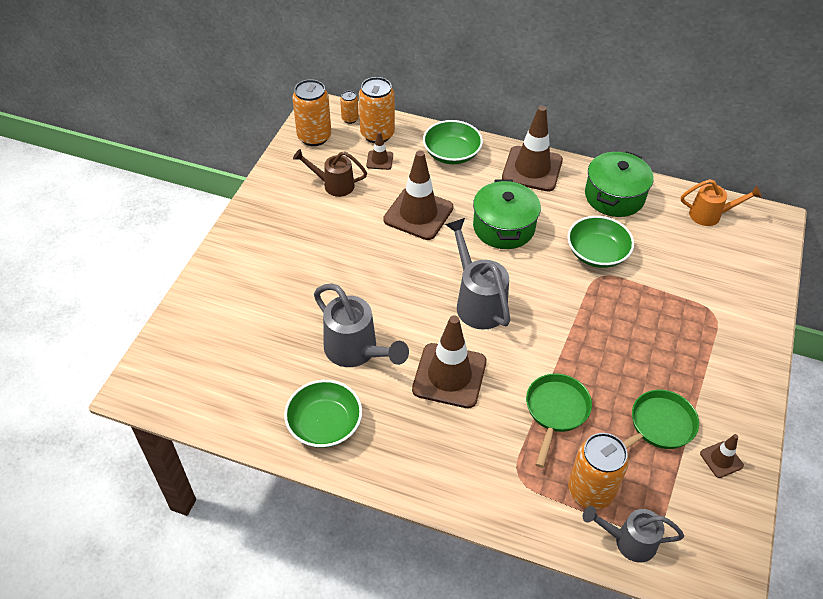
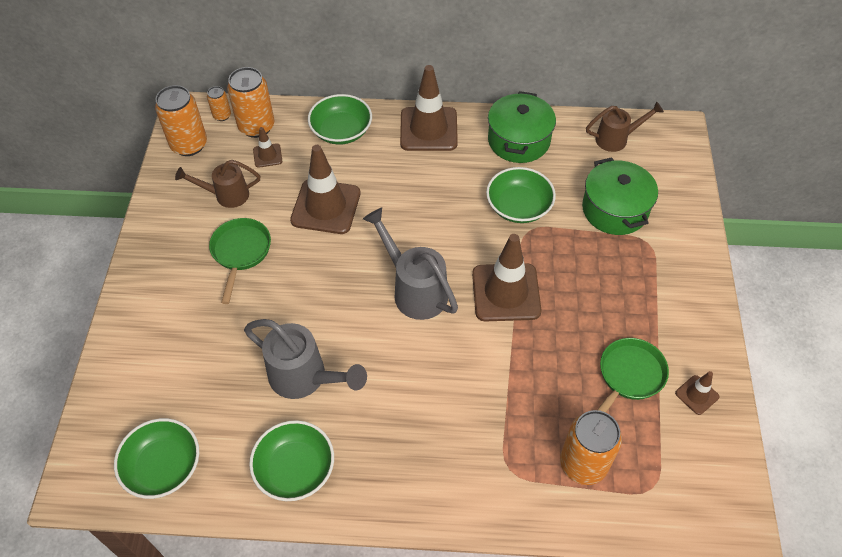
camera: 15 degrees left, 5 degrees up
(213, 392) = (163, 466): none -> green bowl
(449, 376) = (409, 379): brown traffic cone -> brown traffic cone (506, 292)
(504, 227) = (418, 200): green pot -> green pot (615, 209)
(556, 411) = (526, 388): green pan -> green pan (240, 252)
(628, 541) = (634, 506): grey watering can -> none
(710, 215) = (616, 139): orange watering can -> brown watering can

